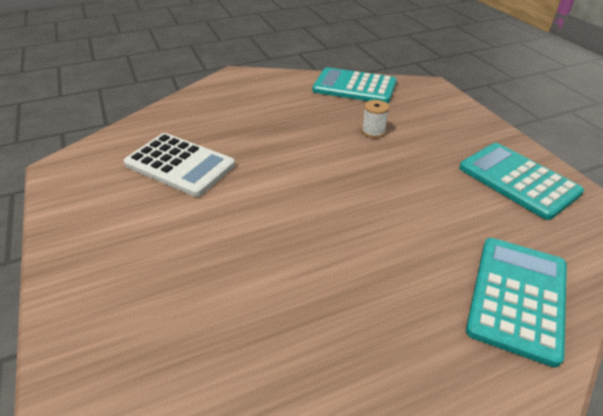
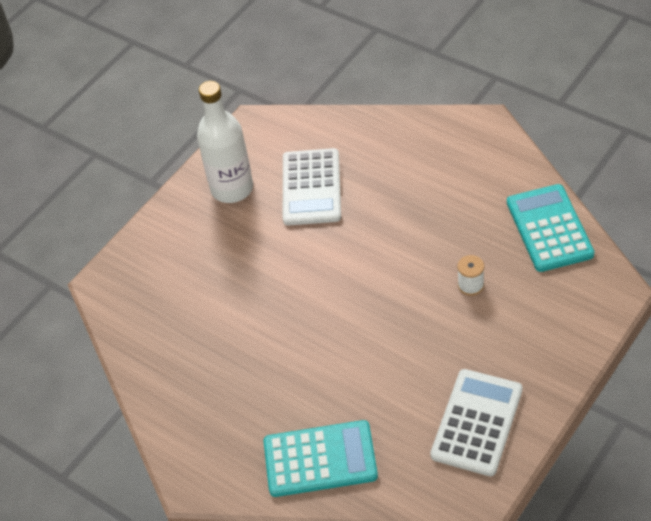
camera: 65 degrees right, 10 degrees up
(109, 211) = (232, 188): none -> white bottle
(518, 180) = (477, 422): turquoise calculator -> white calculator

